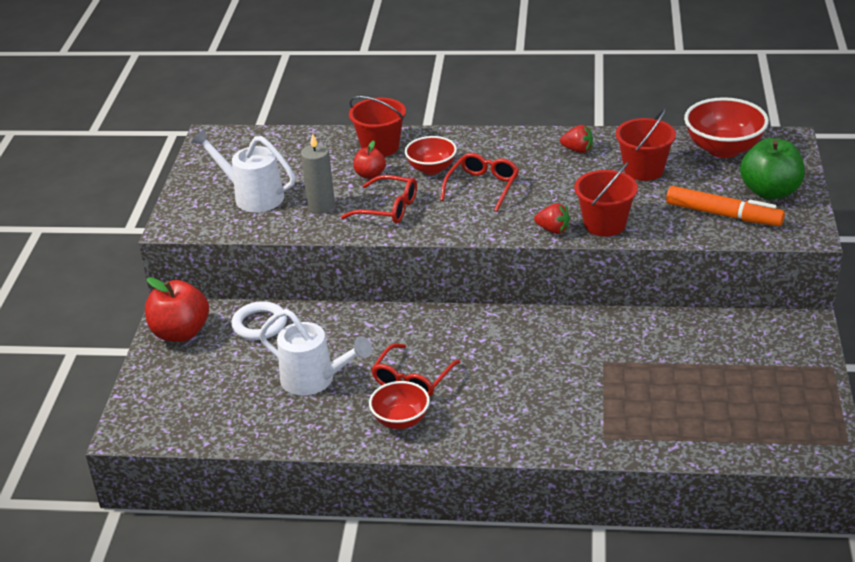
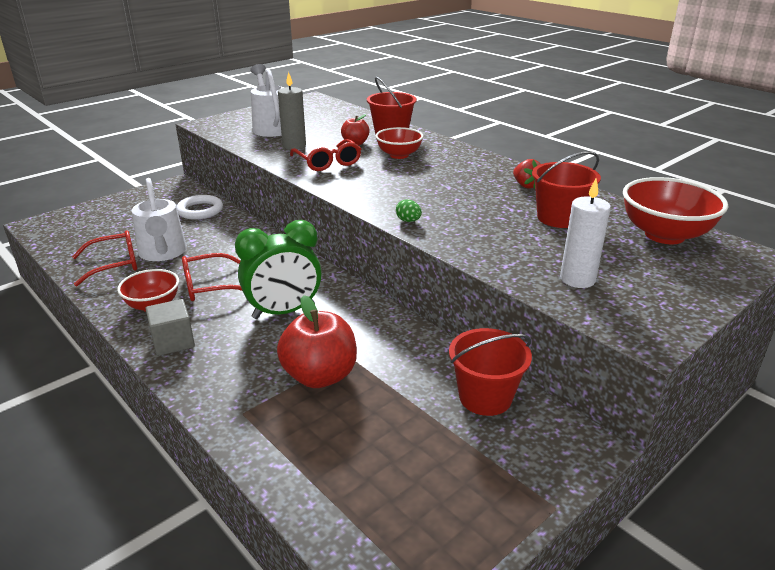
camera: 40 degrees right, 5 degrees down
(180, 333) = (159, 194): red apple -> red apple (320, 376)
(471, 432) = (173, 342): none -> grey cube
(482, 187) = (411, 177): red glasses -> red glasses (114, 264)
(507, 361) = (284, 312): none -> green clock
(553, 230) = (408, 221): red strawberry -> green egg
(604, 224) = (455, 236): red bucket -> red bucket (485, 397)
(723, 215) = (577, 279): orange marker -> white candle
(770, 192) = (661, 284): green apple -> none

